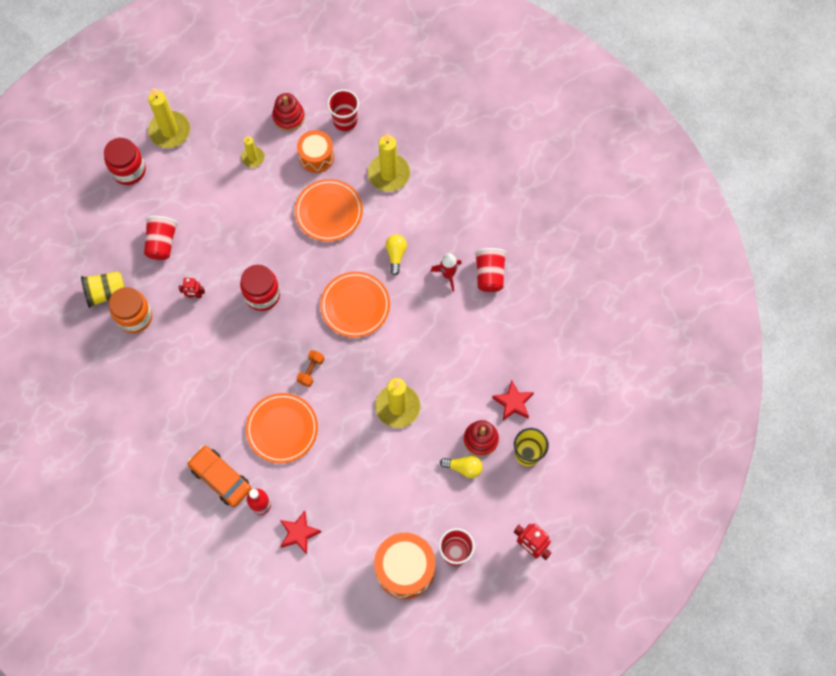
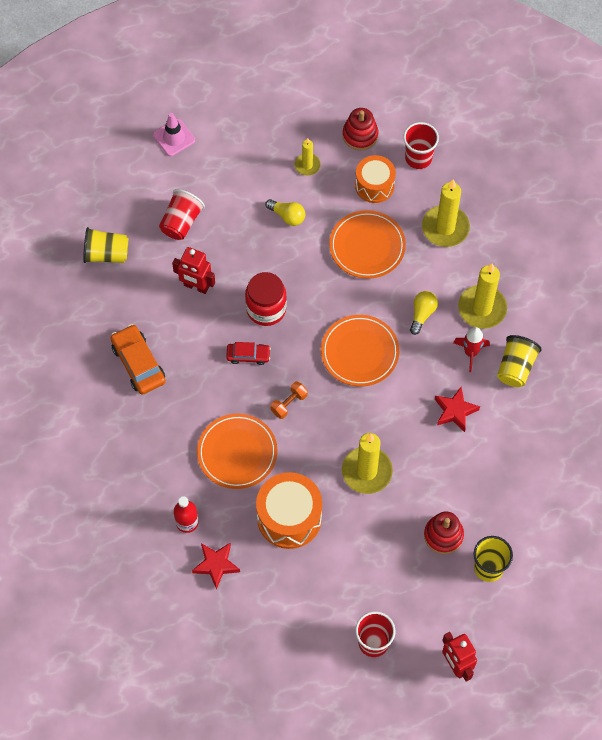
camera: 20 degrees right, 5 degrees down
(129, 170) = (174, 137): red jar -> pink traffic cone
(135, 317) = (126, 288): orange jar -> none
(170, 131) = (230, 111): yellow candle -> yellow candle (482, 308)
(195, 295) = (196, 286): red robot -> red robot, size x1.61
(221, 478) = (155, 481): orange car -> orange car (138, 363)
(261, 341) = (248, 355): none -> red car
(405, 569) = (314, 640): orange drum -> orange drum (289, 517)
(463, 467) = (414, 558): yellow light bulb -> yellow light bulb (287, 216)
(489, 275) = (515, 368): red cup -> yellow cup
(513, 402) = (492, 509): red star -> red star (455, 411)

